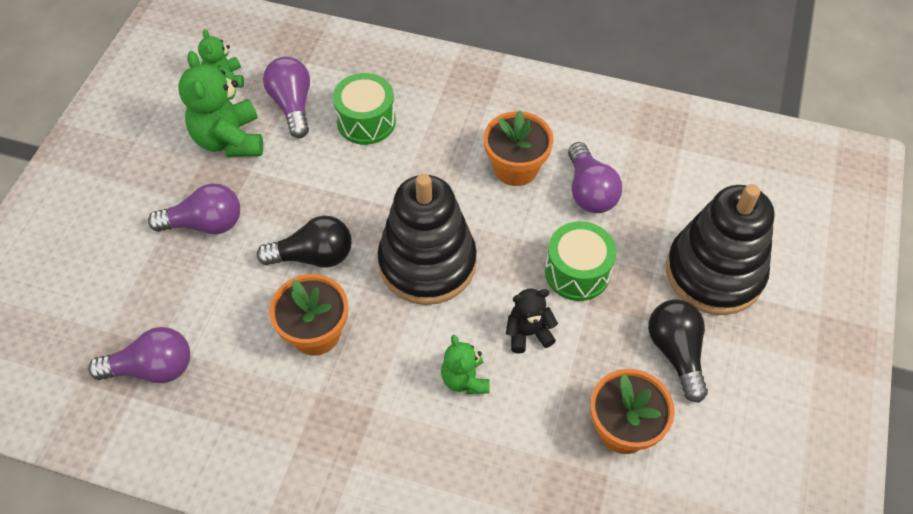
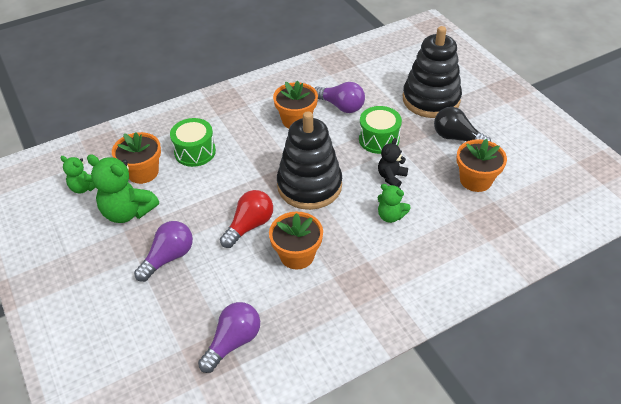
camera: 45 degrees left, 10 degrees down
(292, 105) = (143, 172): purple light bulb -> orange flower pot
(314, 256) = (249, 226): black light bulb -> red light bulb

